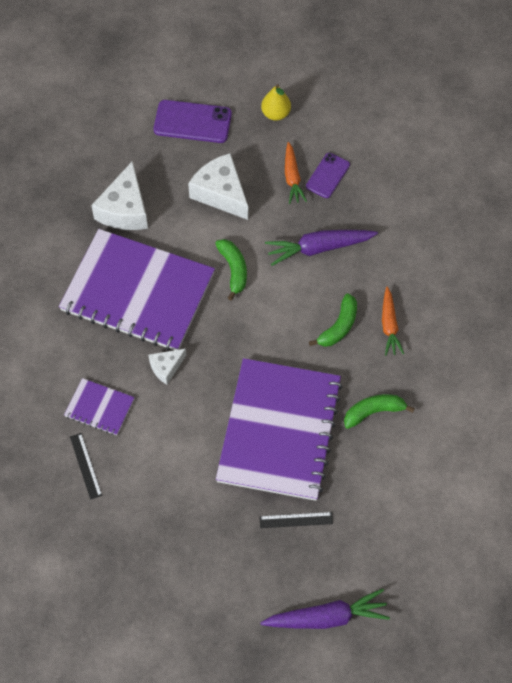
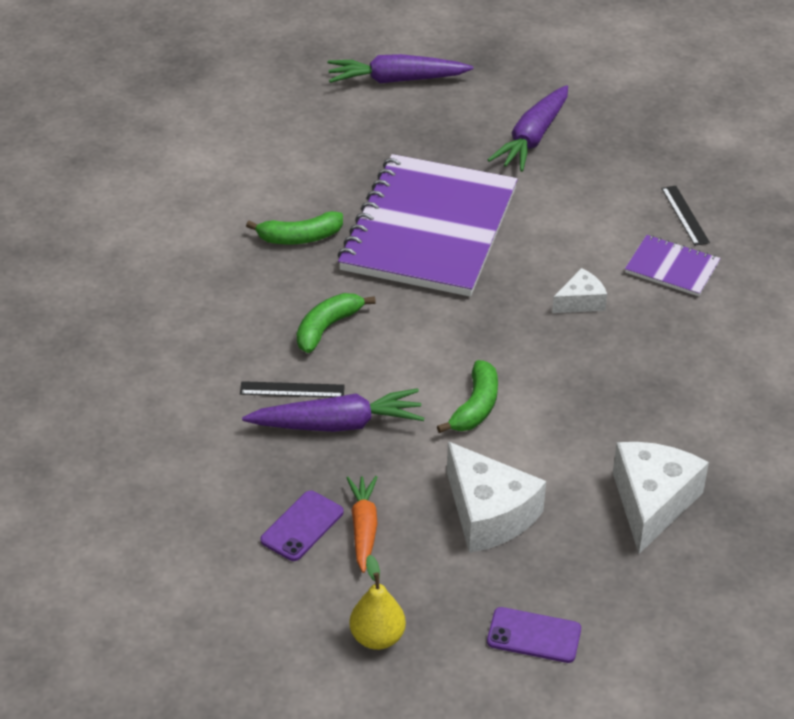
camera: 175 degrees left, 20 degrees down
(138, 292) = (625, 390): purple notebook -> none
(192, 122) = (534, 635): purple phone -> purple phone, size x0.64
(205, 548) = (532, 138): none -> purple carrot
(233, 270) = (475, 407): green banana -> green banana turned 150 degrees counterclockwise
(296, 520) = (419, 152): black ruler -> black ruler (292, 389)
(389, 325) = (253, 323): orange carrot -> none

